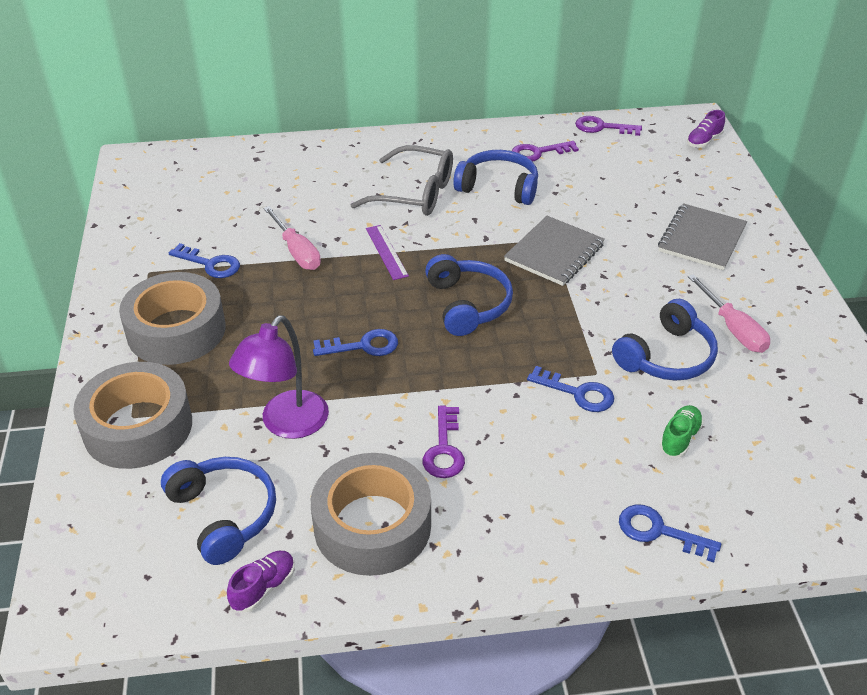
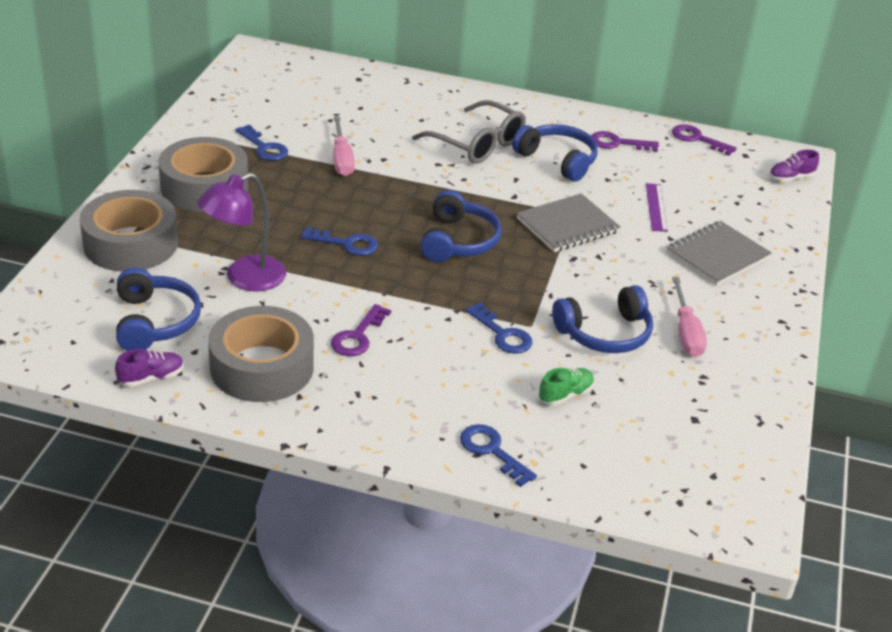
camera: 20 degrees right, 5 degrees down
(386, 252) = (418, 181): purple ruler -> purple ruler (656, 207)

